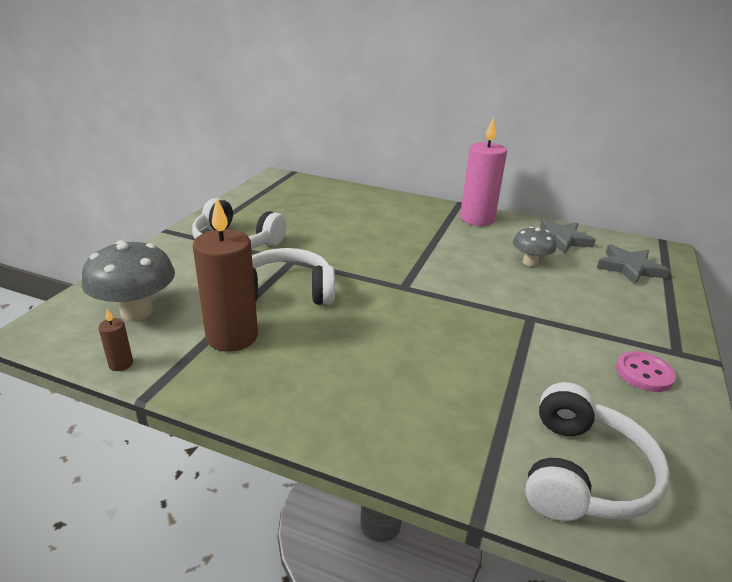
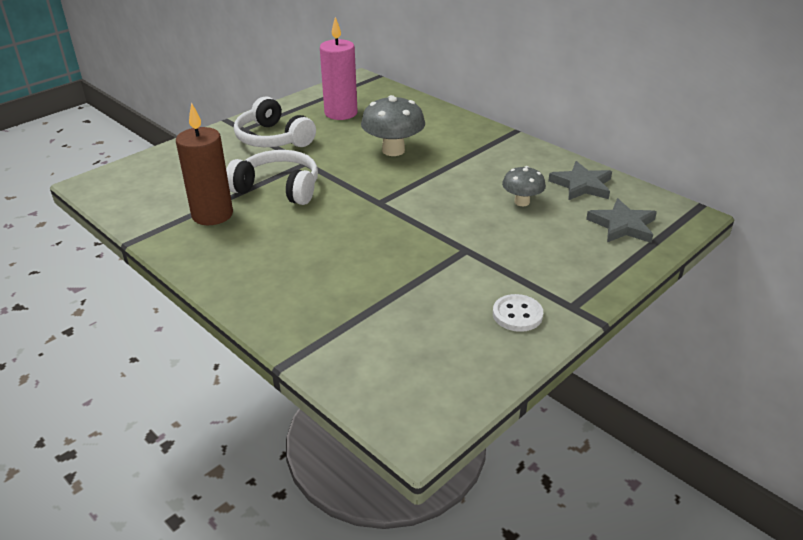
camera: 25 degrees right, 5 degrees up
(121, 364) = (127, 218): brown candle -> none
(136, 311) = (160, 183): grey mushroom -> grey mushroom (393, 150)
(477, 219) = (515, 151): pink candle -> pink candle (341, 113)
(583, 473) = (380, 364): white headphones -> none
(644, 373) = (517, 314): pink button -> white button

